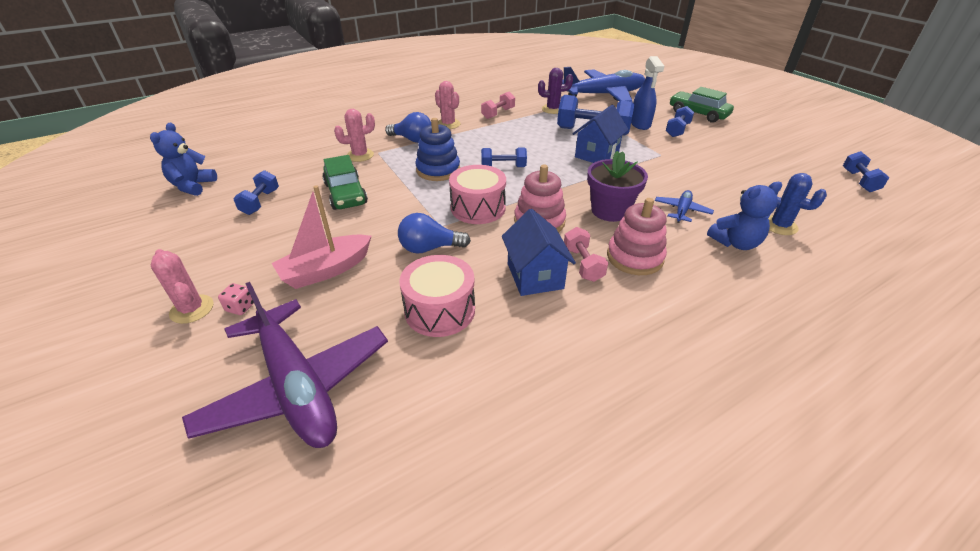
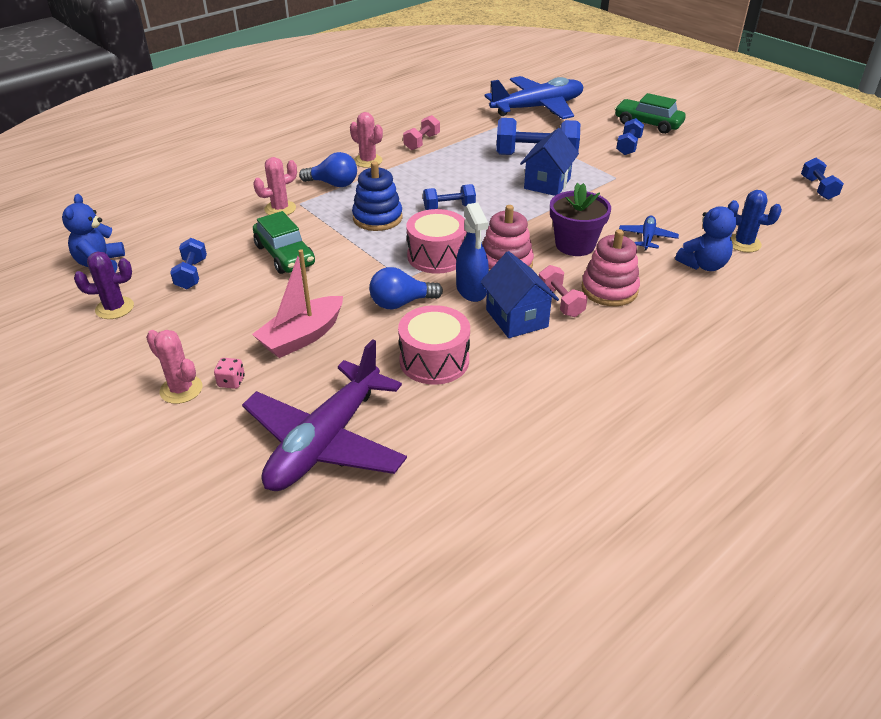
camera: 10 degrees left, 0 degrees up
(297, 386) = (325, 441): purple plane -> purple plane turned 75 degrees clockwise
(553, 109) = (484, 131): purple cactus -> purple cactus (114, 308)
(640, 124) = (586, 142): blue spray bottle -> blue spray bottle (471, 290)

